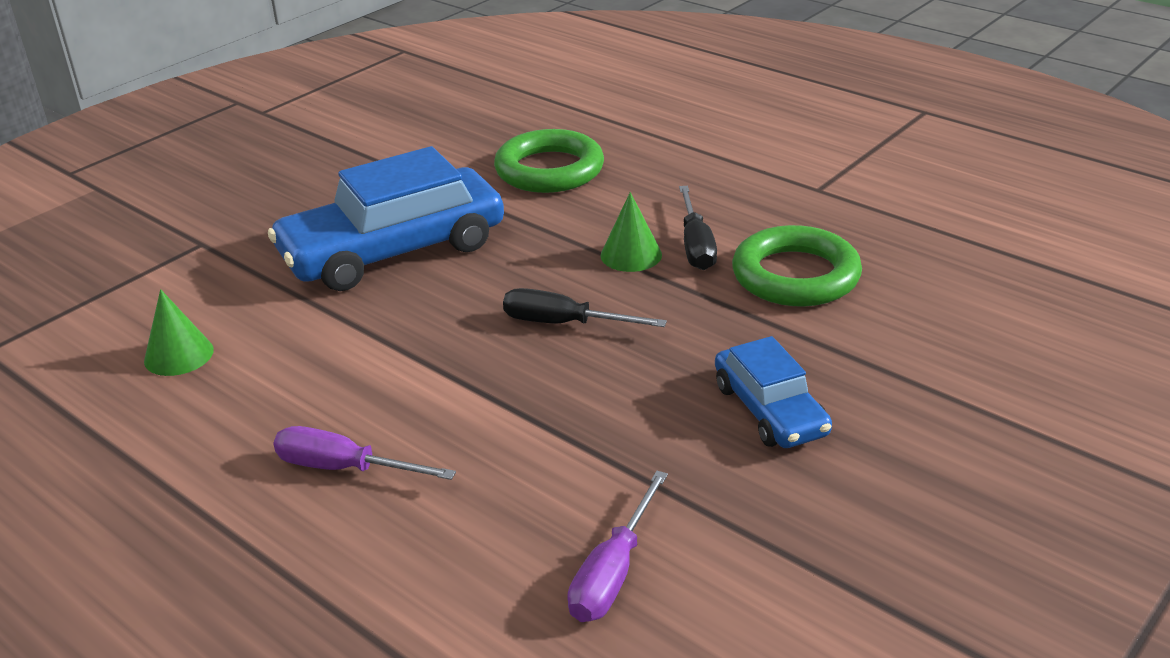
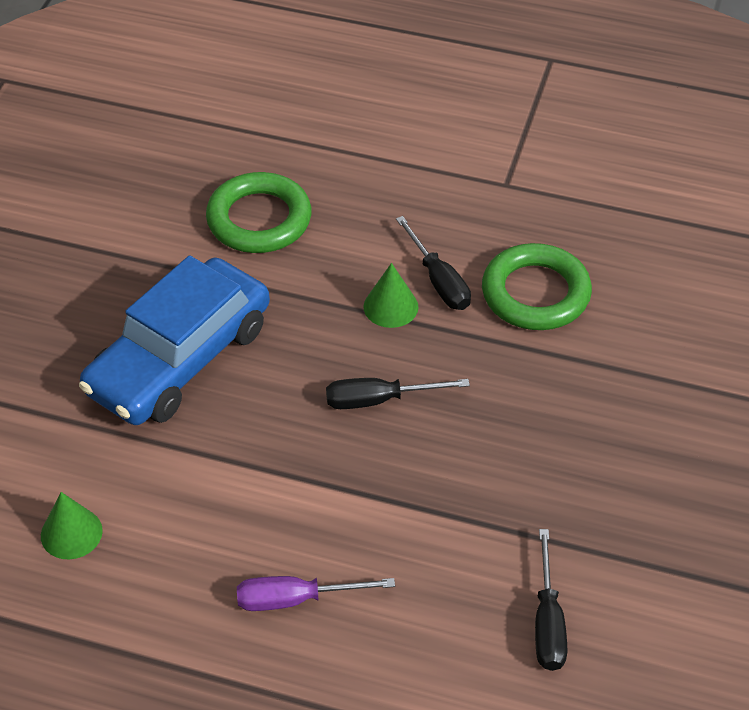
camera: 25 degrees left, 15 degrees up
(613, 572) = (548, 622): purple screwdriver -> black screwdriver
(770, 410) = (582, 440): blue car -> none

